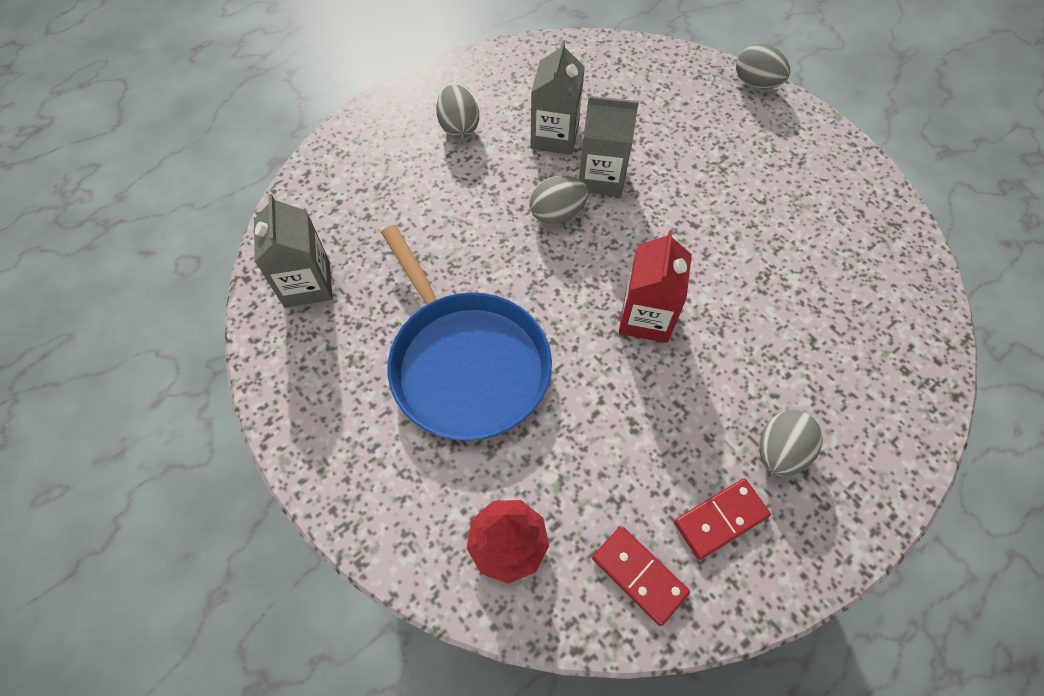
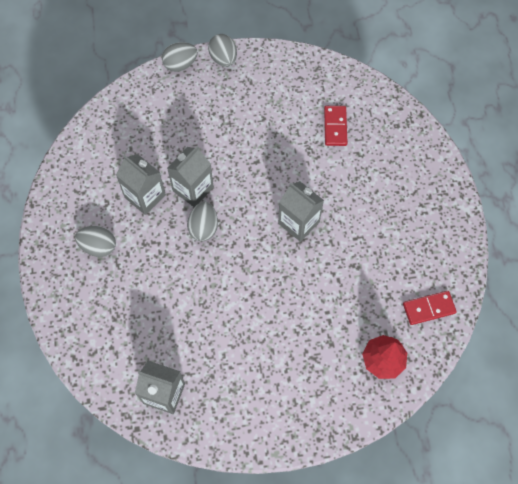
camera: 60 degrees left, 5 degrees up
(465, 363) = (272, 329): blue pan -> none
(646, 317) = (298, 222): red carton -> grey carton
(720, 519) = (422, 256): red domino -> red domino (335, 127)
(779, 452) = (405, 209): grey egg -> grey egg (223, 59)

